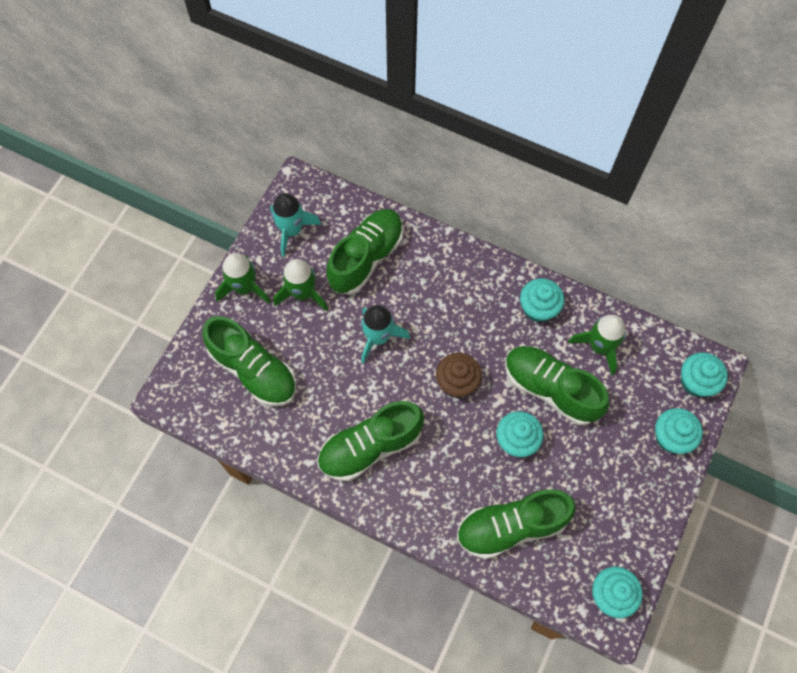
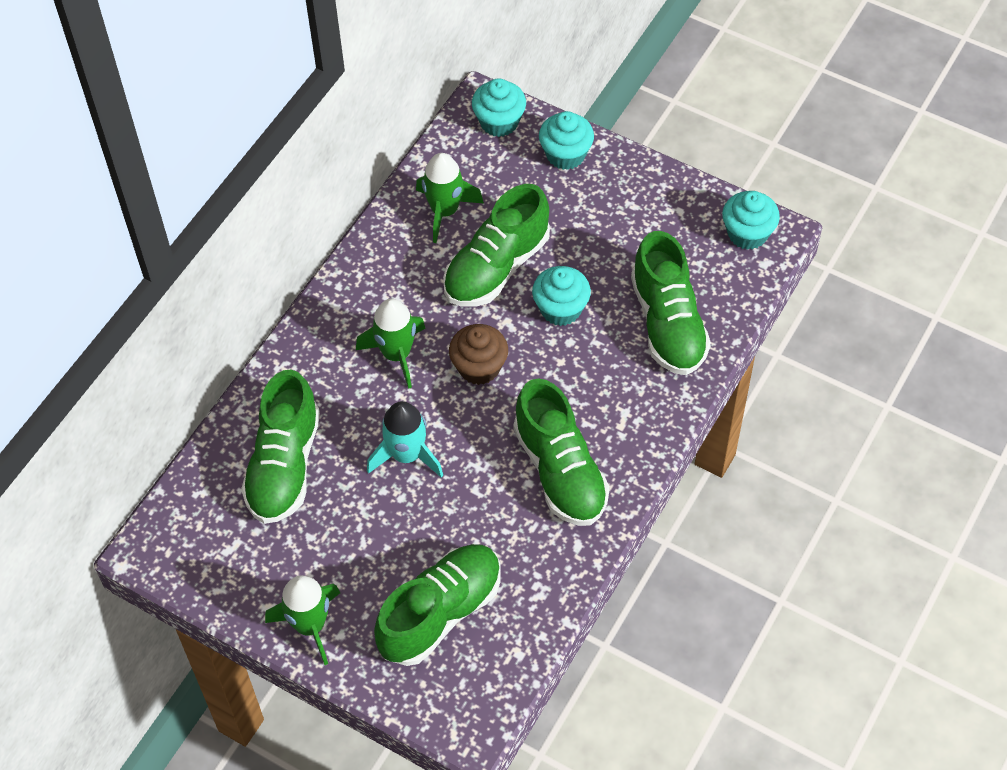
camera: 85 degrees left, 10 degrees down
(291, 230) = (225, 561): turquoise rocket -> none
(302, 293) = (329, 548): green rocket -> green rocket (396, 354)
(366, 258) = (284, 465): green shoe -> green shoe turned 120 degrees counterclockwise
(538, 308) = (385, 270): turquoise cupcake -> none

